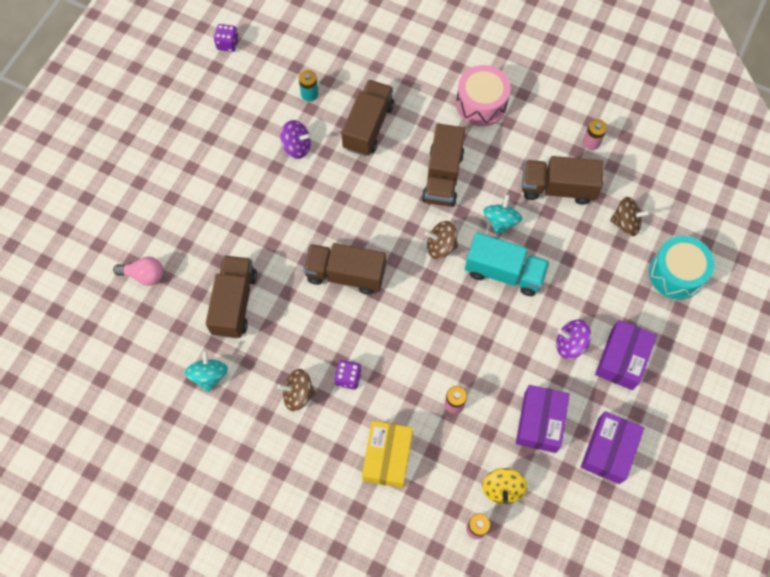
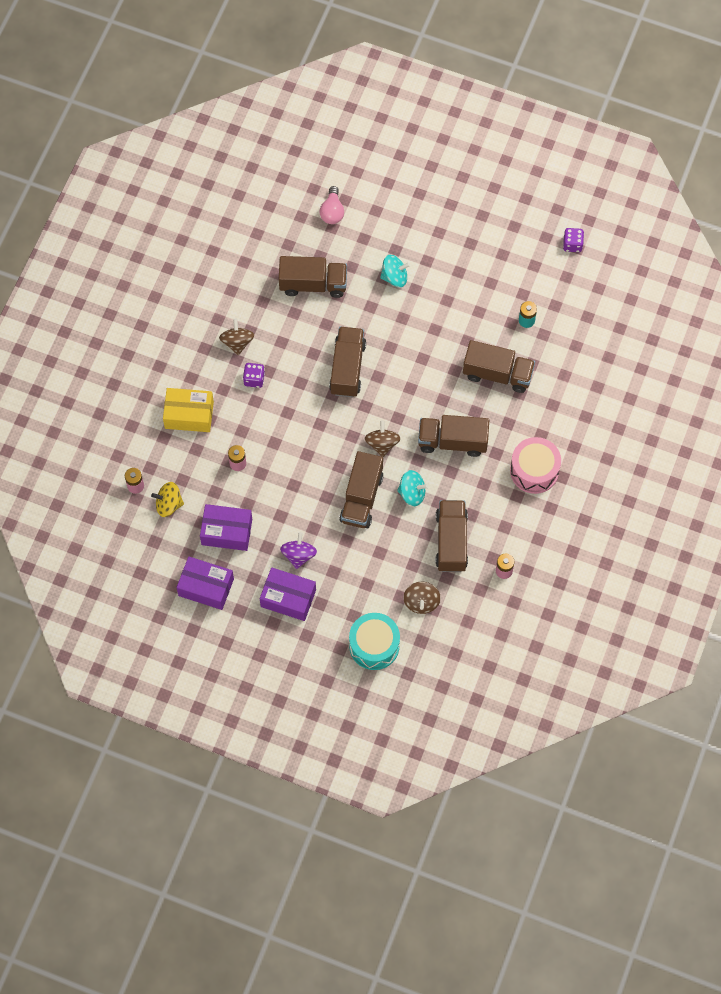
camera: 85 degrees right, 0 degrees up
(209, 375) = (248, 273): turquoise spinning top -> turquoise spinning top (394, 277)
(297, 147) = (469, 316): purple spinning top -> none
(504, 272) = (361, 498): turquoise truck -> brown truck

